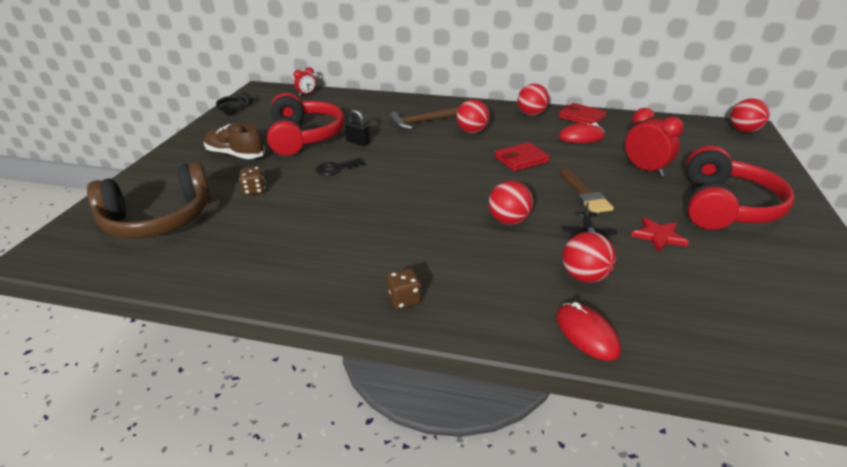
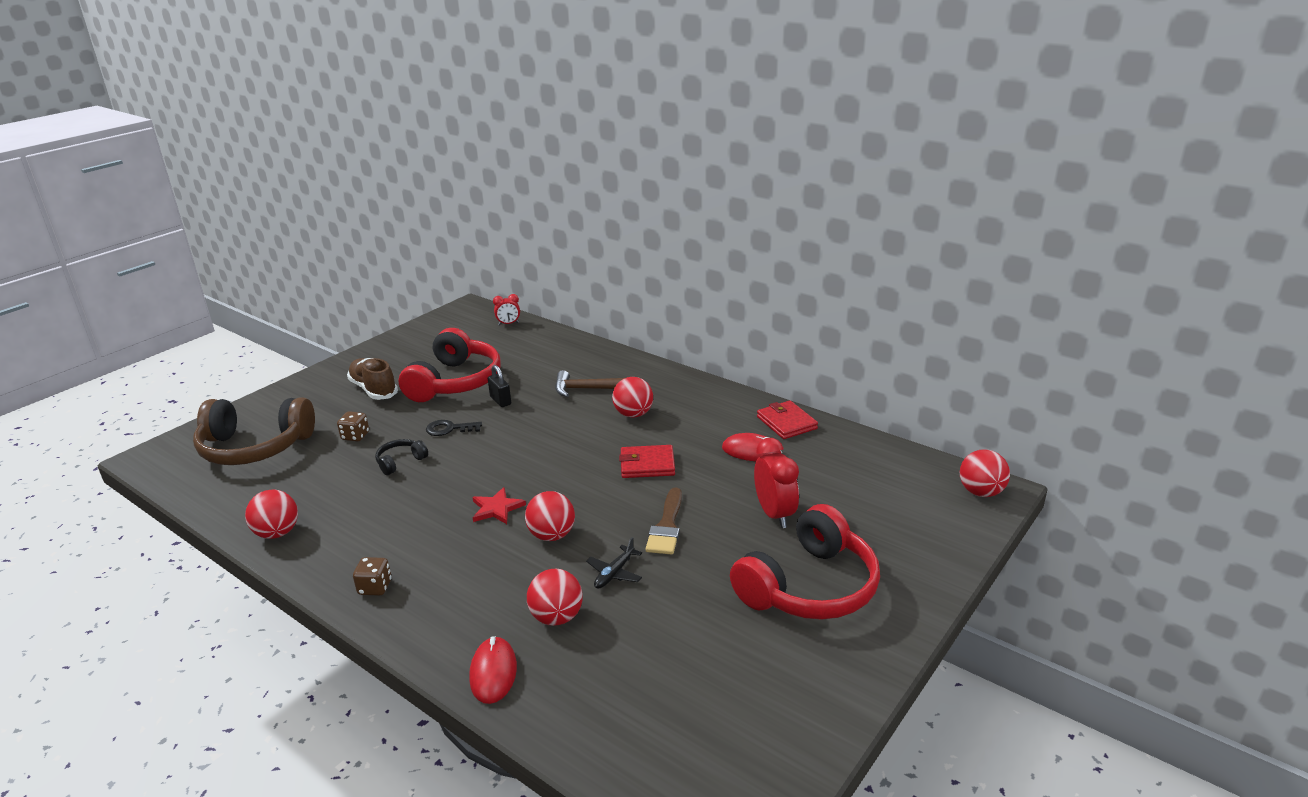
camera: 25 degrees right, 5 degrees down
(234, 109) = (420, 330): black headphones -> black headphones (400, 462)
(531, 114) = (729, 405): red ball -> red ball (277, 533)
(658, 236) = (686, 598): red star -> red star (496, 508)

